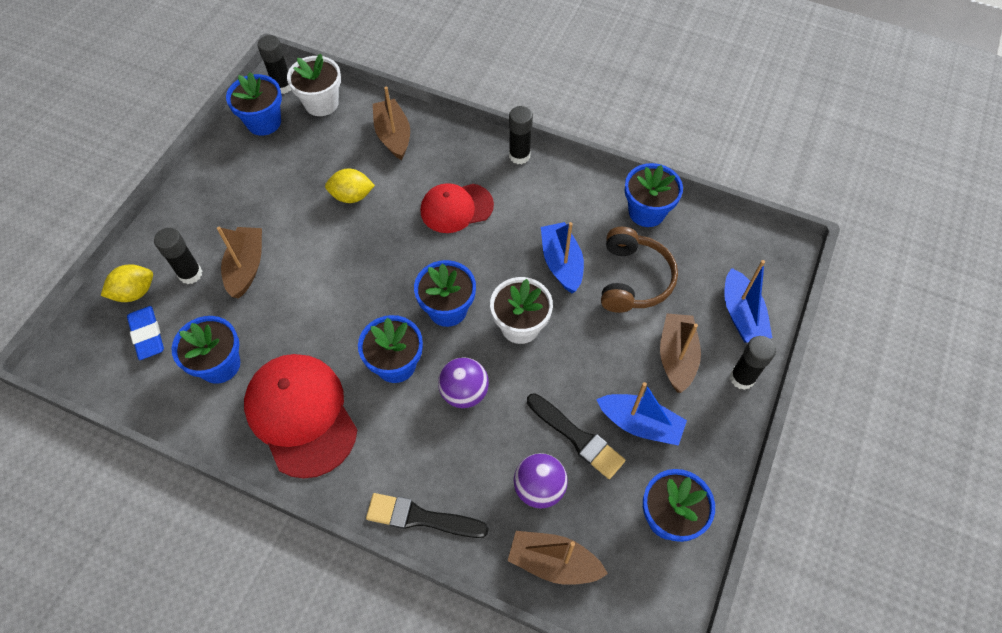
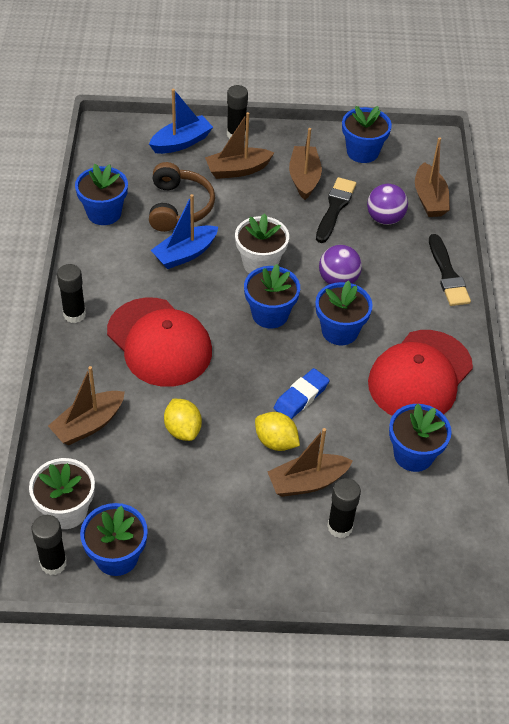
camera: 115 degrees left, 10 degrees down
(135, 292) = (385, 566): yellow lemon -> yellow lemon (276, 442)
(147, 335) = (420, 528): blue eraser -> blue eraser (301, 397)
(456, 208) = (159, 342): red cap -> red cap, size x1.56
(633, 279) = (179, 207): brown headphones -> brown headphones turned 105 degrees clockwise
(640, 424) = (304, 178): blue boat -> brown boat

